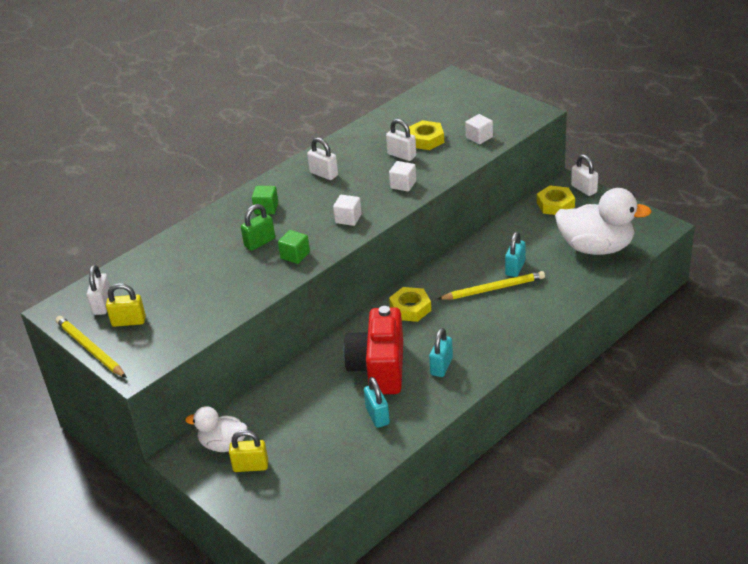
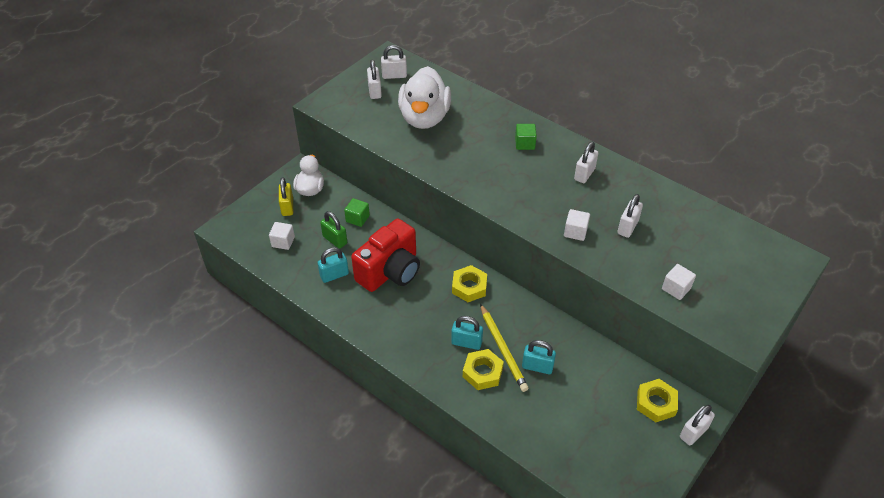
camera: 80 degrees right, 10 degrees up
(90, 349) = (345, 79): yellow pencil -> none
(129, 321) = (375, 91): yellow padlock -> white padlock
(260, 242) = (475, 146): green padlock -> green padlock (335, 240)
(295, 255) = (458, 169): green cube -> green cube (357, 218)
(348, 219) = (515, 198): white cube -> white cube (283, 242)
(379, 368) = (390, 271): red camera -> red camera turned 135 degrees clockwise
(426, 139) = (661, 244): yellow nut -> yellow nut (482, 372)
(441, 366) = (392, 314): turquoise padlock -> turquoise padlock (466, 342)
(596, 248) = (582, 442): white duck -> white duck (424, 118)

